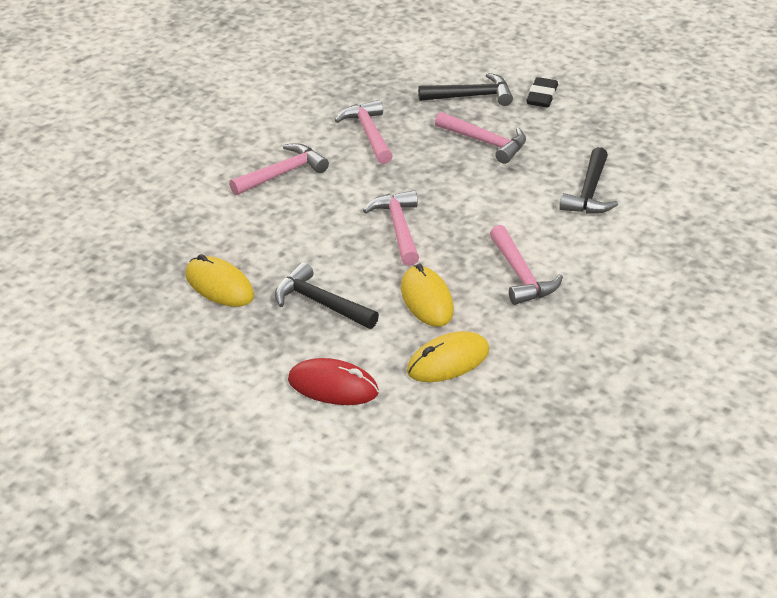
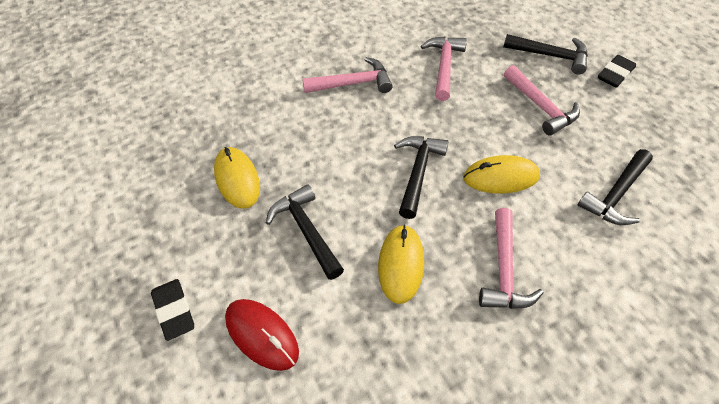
camera: 25 degrees right, 15 degrees up
(236, 398) = (174, 311): none -> black eraser
(398, 228) = (418, 172): pink hammer -> black hammer
(448, 361) = (382, 350): yellow mouse -> yellow mouse (501, 177)

